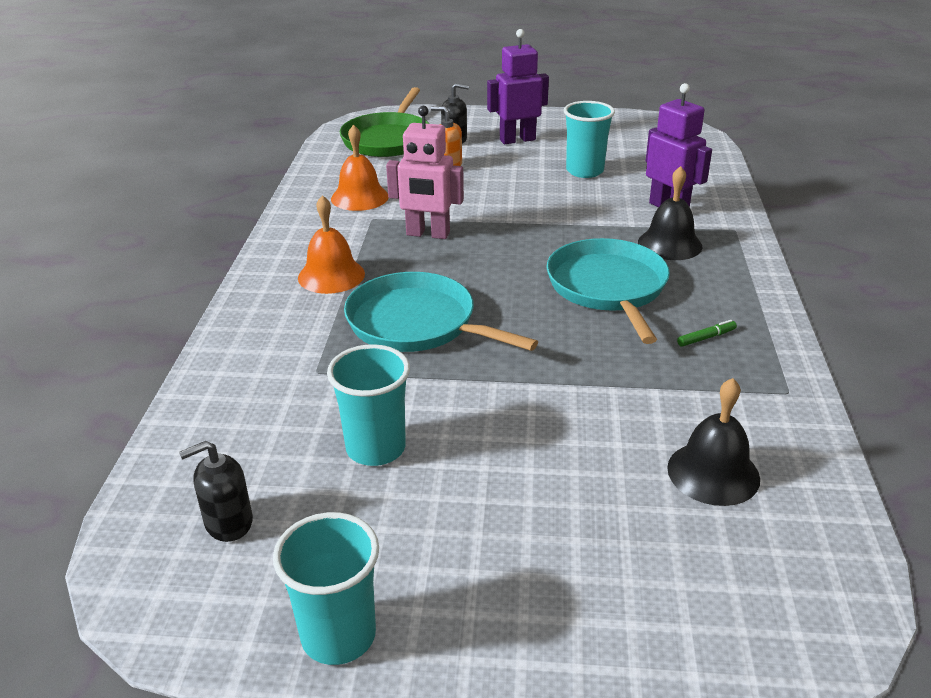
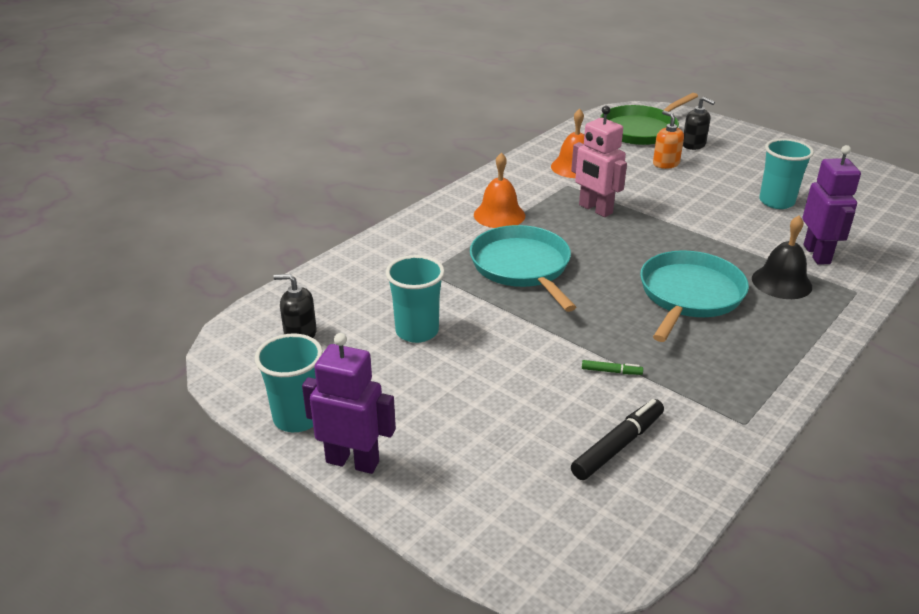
camera: 35 degrees right, 0 degrees up
(517, 140) = (747, 159): purple robot -> purple robot (353, 461)
(706, 338) = (725, 360): green marker -> green marker (611, 371)
(713, 473) = (617, 445): black bell -> black marker

